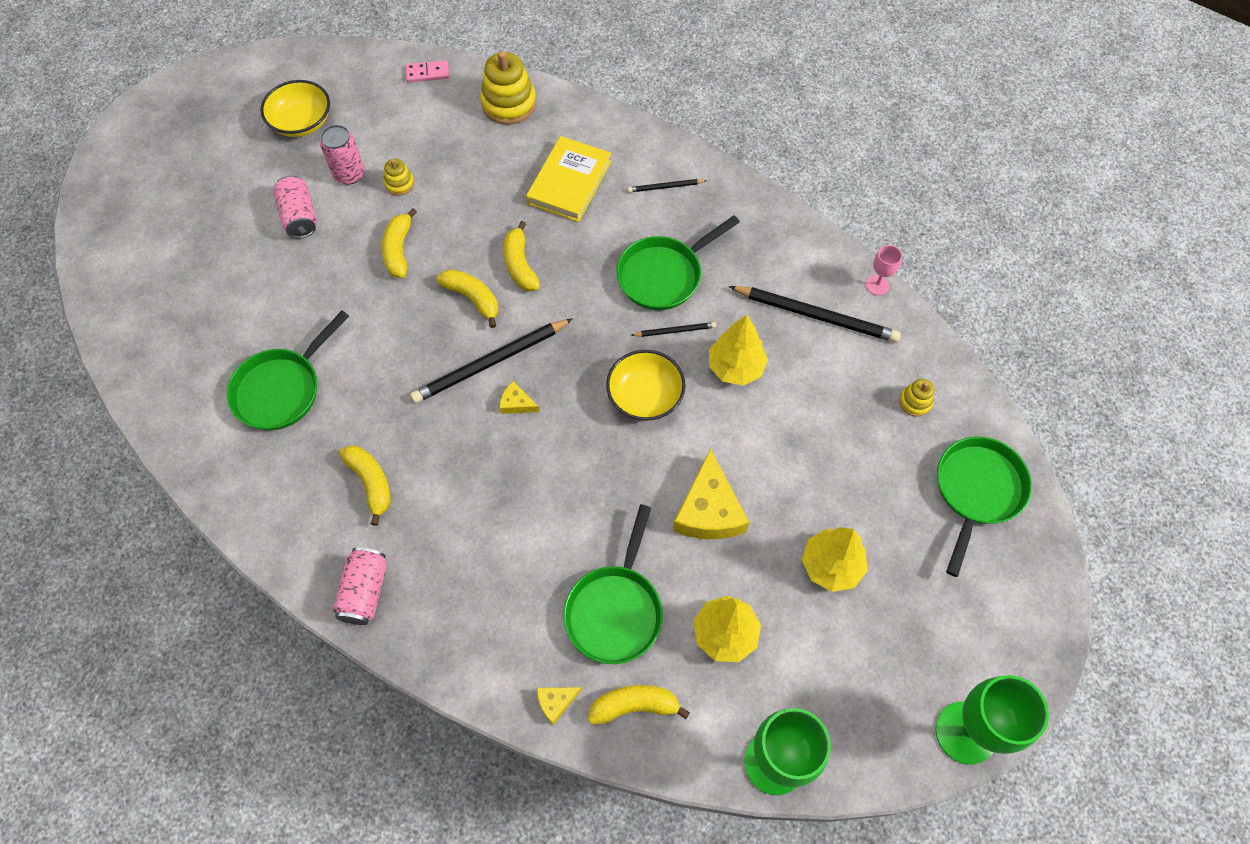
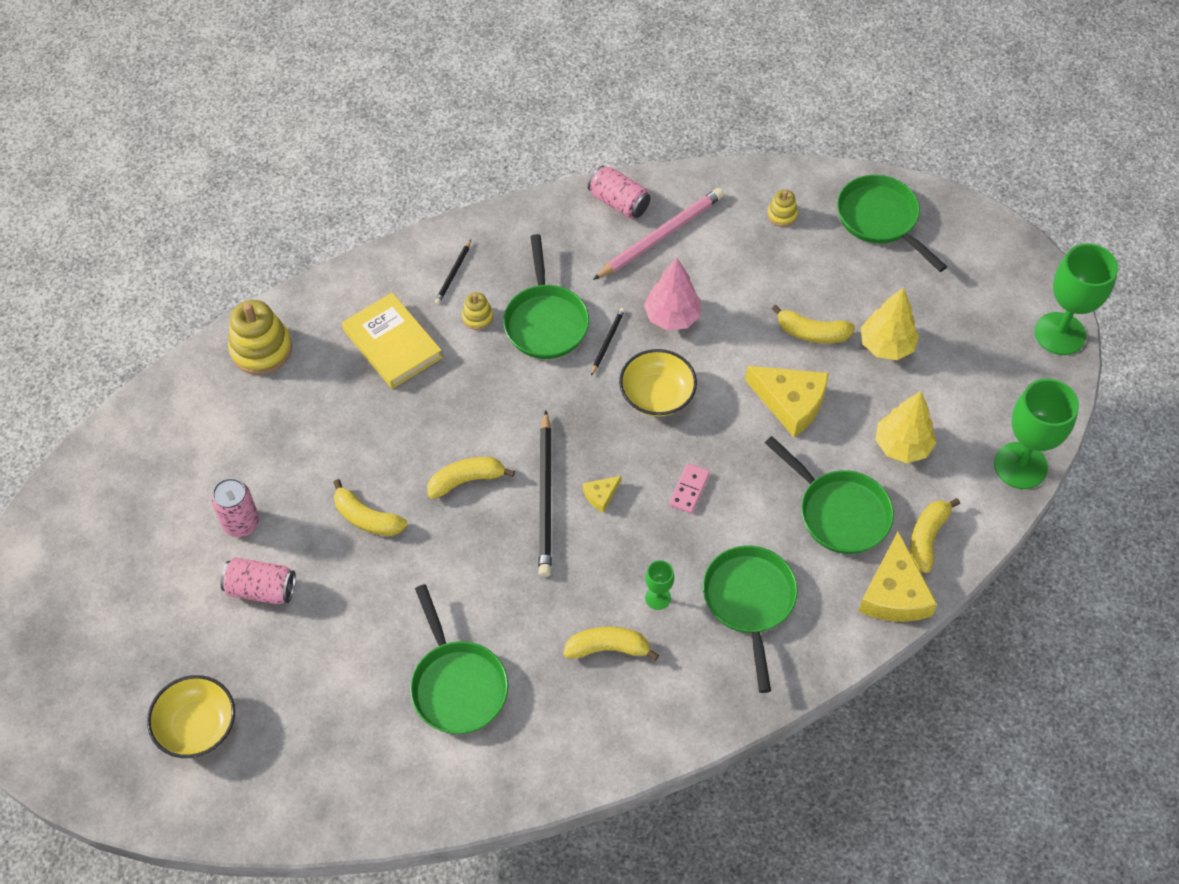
camera: 60 degrees left, 5 degrees down
(302, 122) = (139, 539): yellow bowl -> yellow bowl (197, 726)
(365, 591) = (713, 697): pink can -> pink can (619, 202)
(399, 184) = (287, 484): yellow stacking toy -> yellow stacking toy (477, 317)
(427, 73) = (166, 400): pink domino -> pink domino (689, 489)
(440, 498) = (658, 597): none -> green goblet
(477, 576) = (749, 601): none -> green pan
(520, 265) = (456, 425): yellow banana -> yellow banana (812, 333)
(556, 702) = (894, 593): yellow cheese -> yellow cheese, size x2.12
(735, 367) = (672, 317): yellow tree -> pink tree
(816, 315) = (660, 236): black pencil -> pink pencil
(877, 285) = (660, 180): pink goblet -> none

